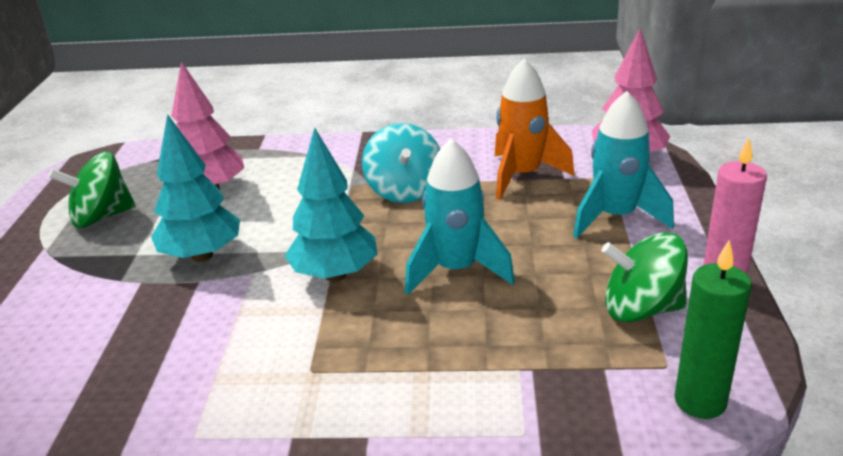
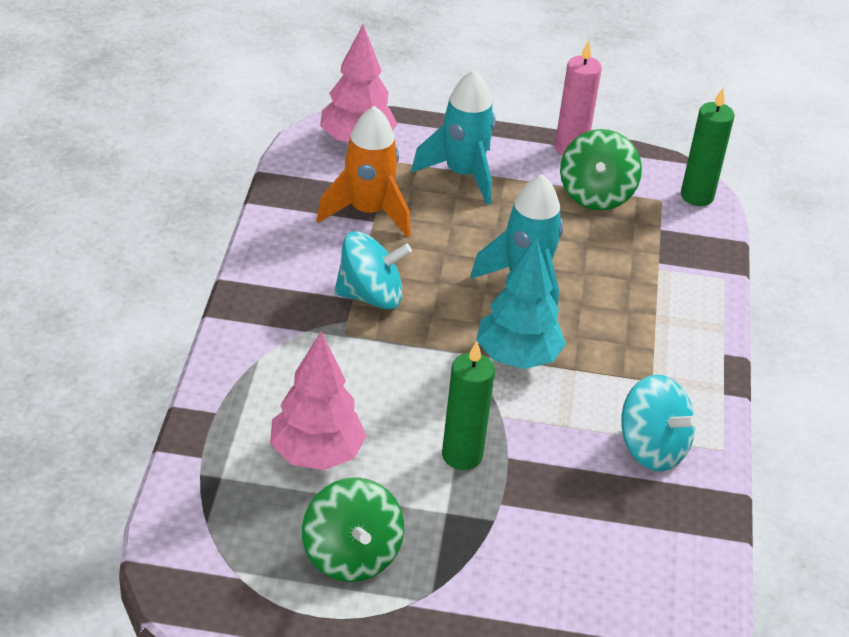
camera: 90 degrees left, 10 degrees up
(200, 375) = (652, 448): none -> turquoise spinning top
(202, 255) = (462, 455): turquoise tree -> green candle

